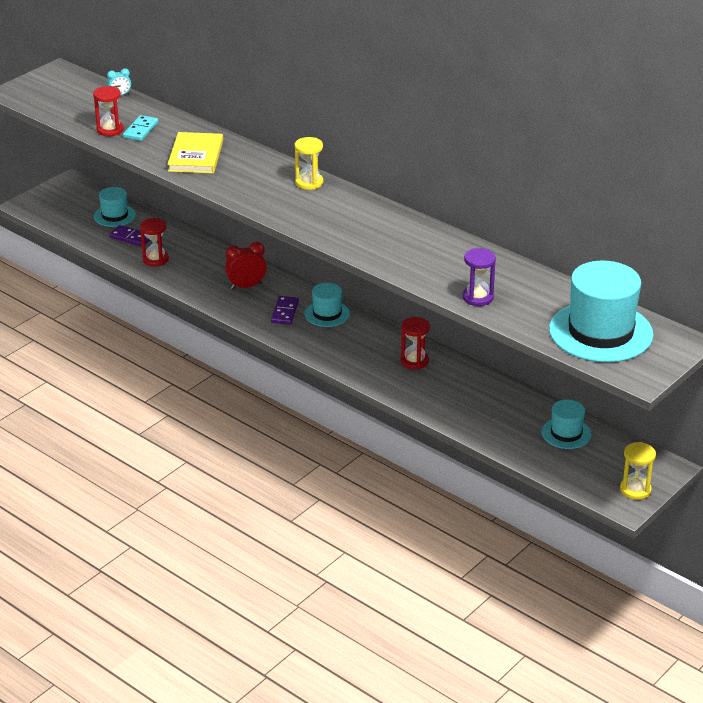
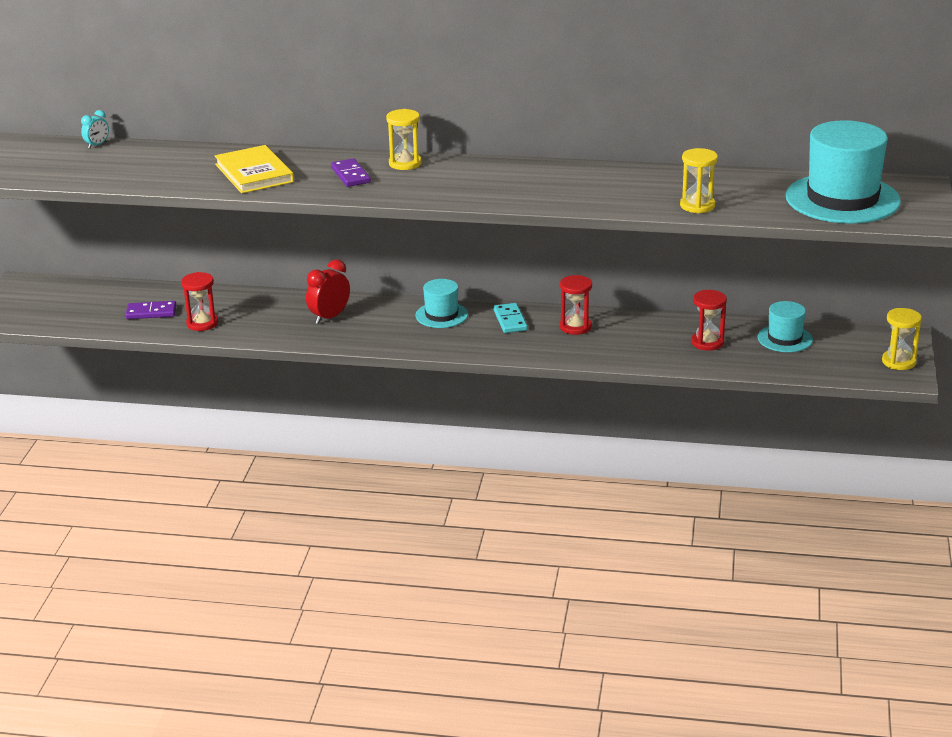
camera: 30 degrees left, 5 degrees down
(110, 130) = (126, 176): red hourglass -> red hourglass (707, 342)
(114, 216) = (109, 298): turquoise hat -> none
(140, 130) = (161, 167): turquoise domino -> turquoise domino (510, 320)
(285, 312) = (397, 327): purple domino -> purple domino (350, 175)
(478, 297) = (697, 206): purple hourglass -> yellow hourglass

